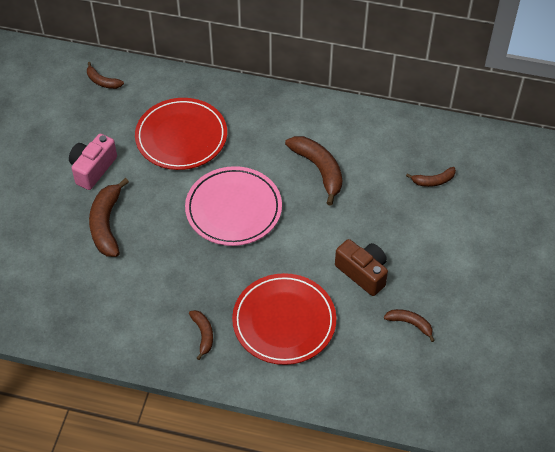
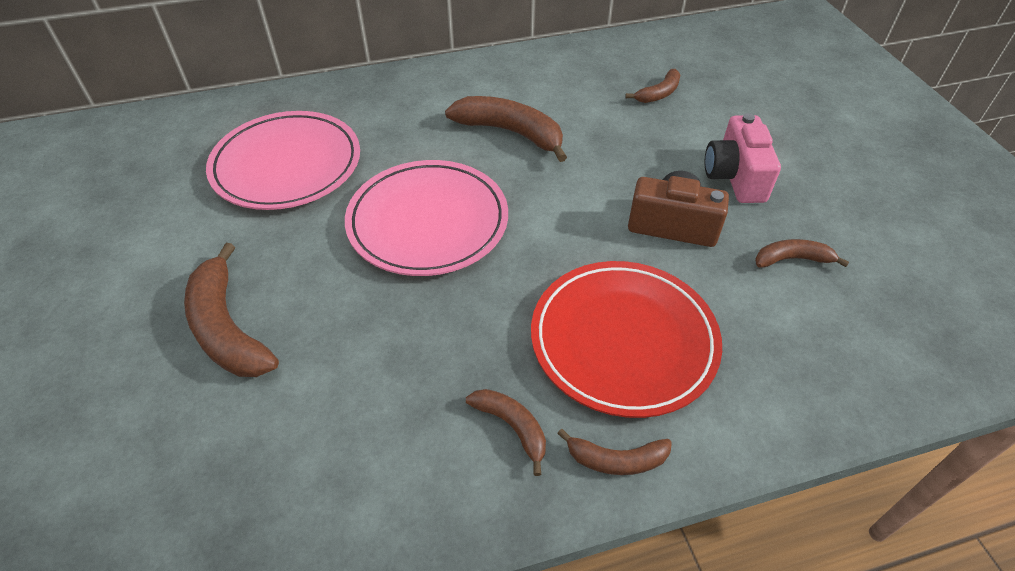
camera: 30 degrees left, 5 degrees down
(93, 169) = (159, 257): pink camera -> pink camera (735, 177)
(102, 81) = (120, 143): brown banana -> brown banana (616, 459)
(181, 137) = (287, 165): red plate -> pink plate

